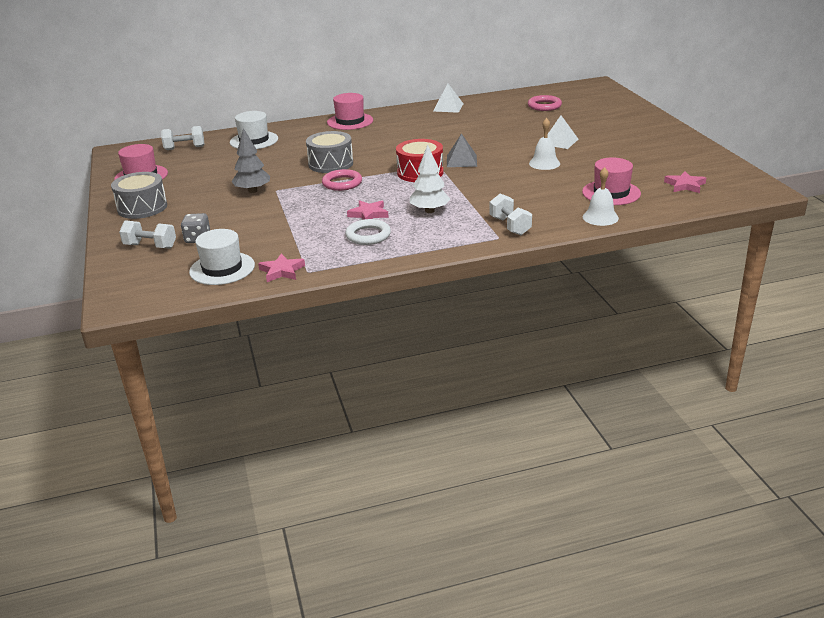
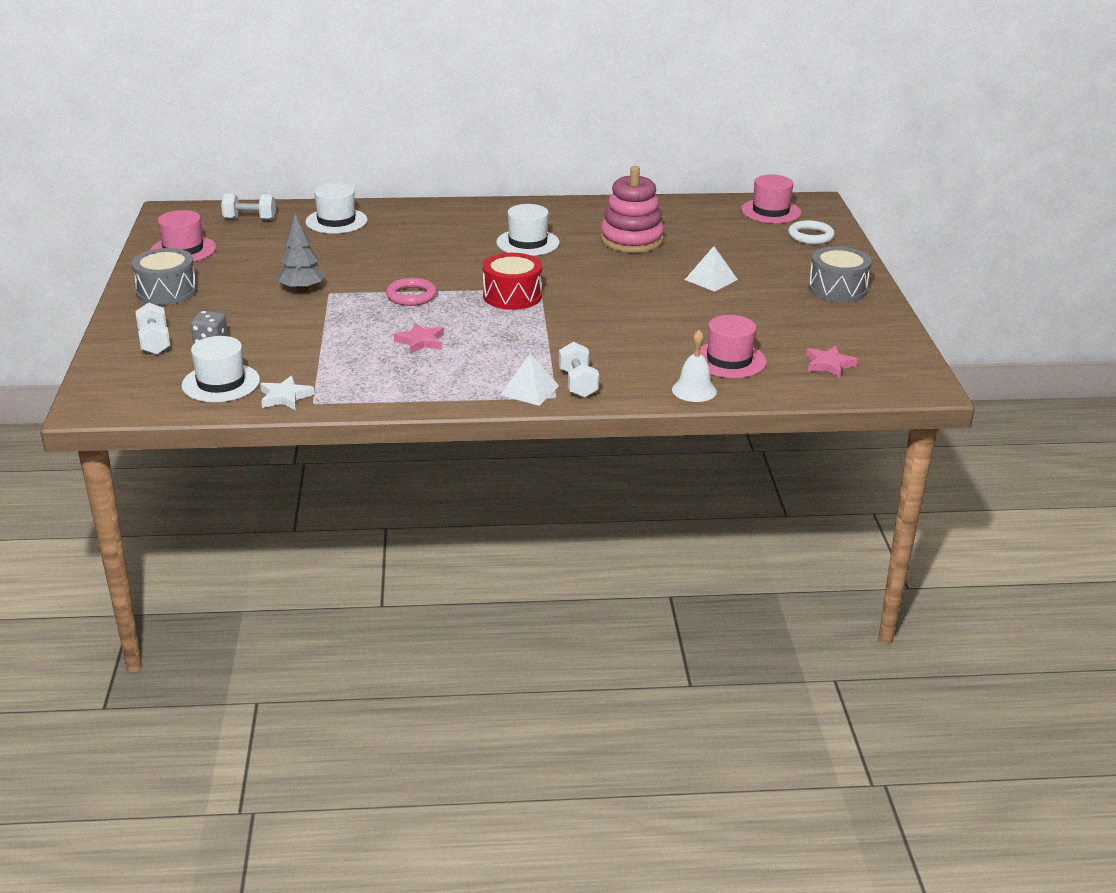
camera: 10 degrees right, 0 degrees up
(150, 246) = (154, 342): white dumbbell -> white dumbbell turned 45 degrees clockwise
(281, 271) = (285, 397): pink star -> white star
(331, 164) = (412, 267): grey drum -> grey drum (837, 289)
(350, 121) = (466, 211): pink hat -> pink hat (770, 211)
(368, 235) = (405, 369): white ring -> white ring (810, 236)
(409, 136) = (528, 243): none -> white hat
(429, 211) = (494, 349): white tree -> none
(448, 107) = (600, 209): white pyramid -> white pyramid (529, 390)
(461, 161) = (572, 287): grey pyramid -> none
(484, 124) = (631, 240): none -> pink stacking toy
(544, 106) = (725, 225): pink ring -> none
(544, 163) = (672, 307): white bell -> none

